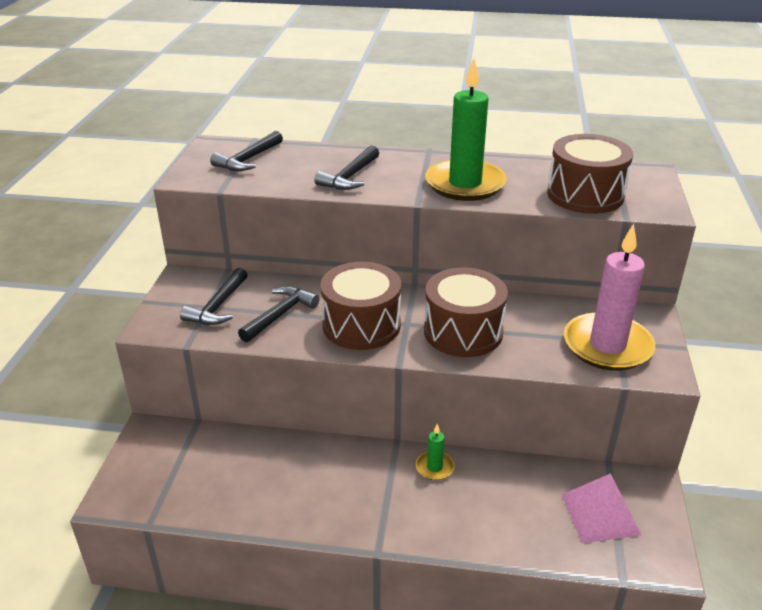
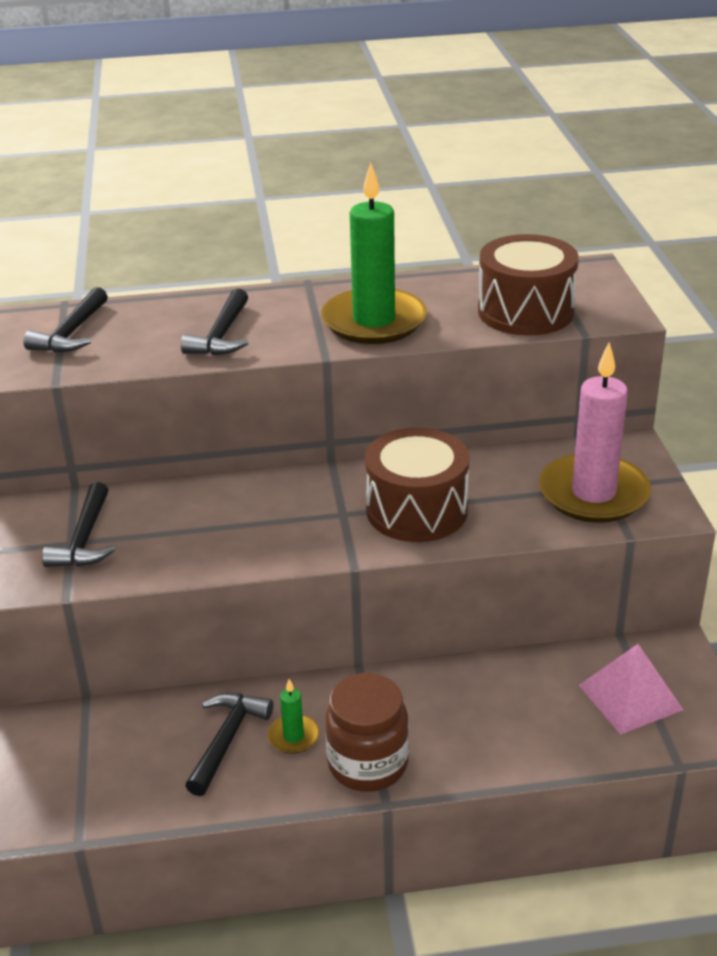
camera: 15 degrees left, 0 degrees up
(280, 315) = (174, 534): black hammer -> black hammer (227, 740)
(361, 325) = (286, 527): brown drum -> none
(375, 518) = (368, 764): none -> brown jar
(434, 467) = (417, 687): green candle -> green candle (293, 736)

